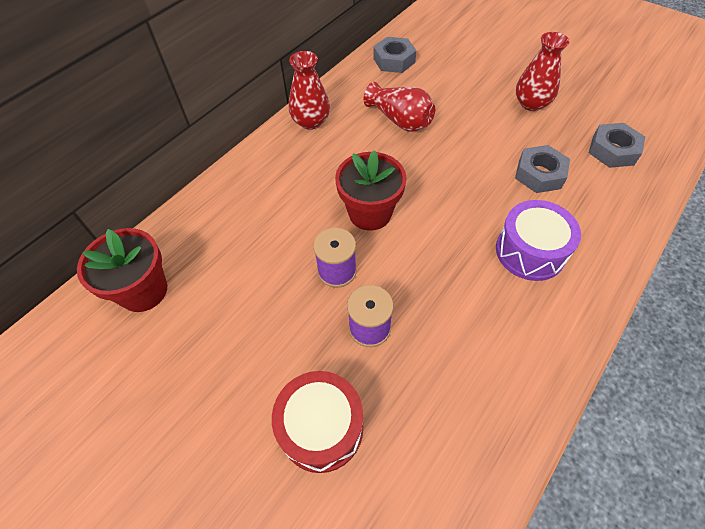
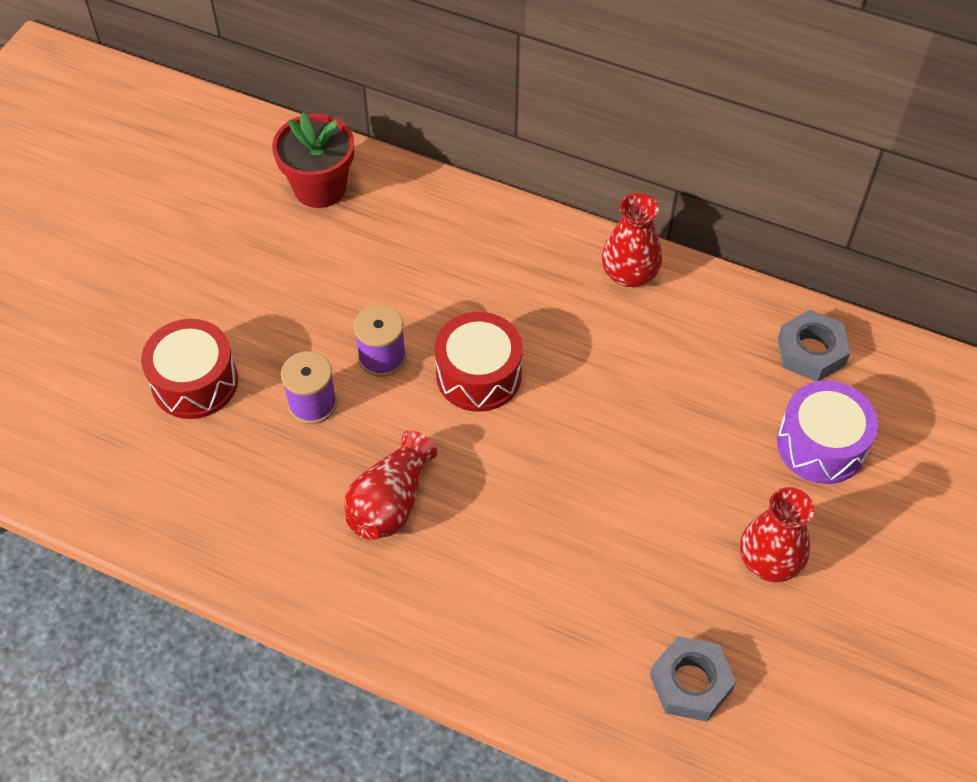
camera: 75 degrees right, 0 degrees up
(370, 213) = (478, 375): red flower pot -> red drum
(400, 120) = (668, 382): red vase -> red vase (390, 502)
(530, 251) = (458, 566): purple drum -> purple drum (821, 445)
(539, 174) = (606, 575): grey nut -> none

